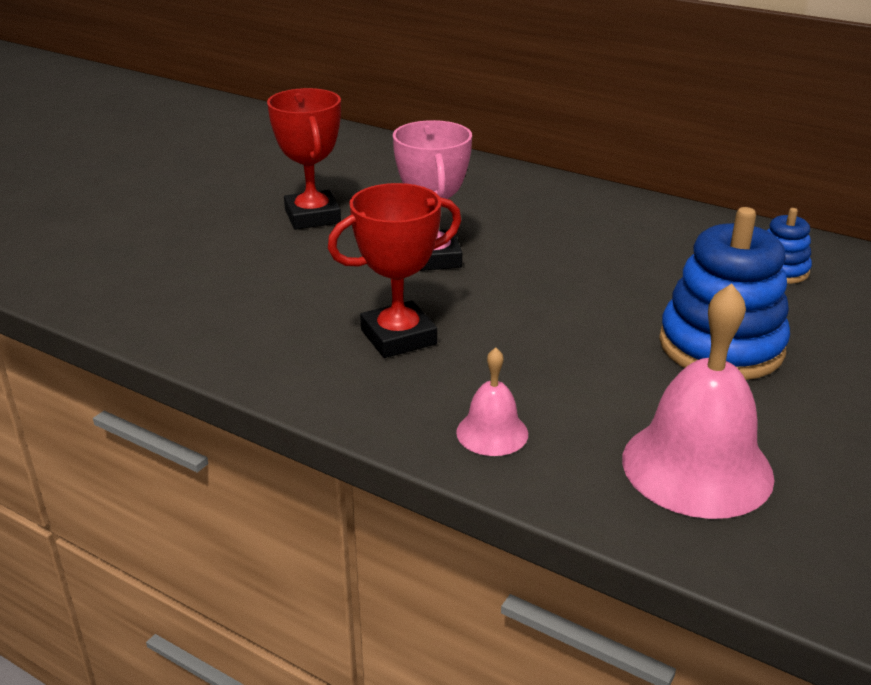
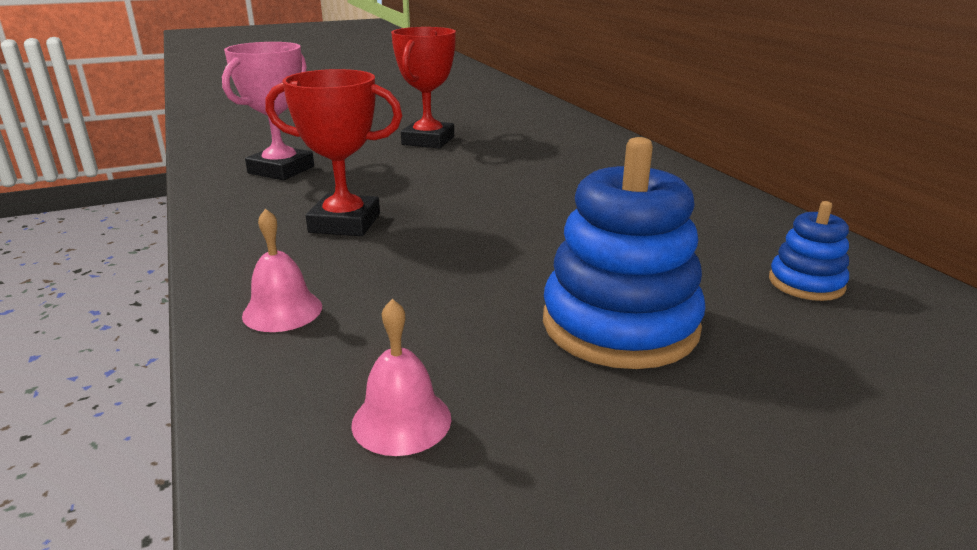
camera: 35 degrees right, 5 degrees down
(432, 257) = (467, 183): pink trophy -> pink trophy (281, 170)
(697, 467) = (401, 420): pink bell -> pink bell, size x0.51

